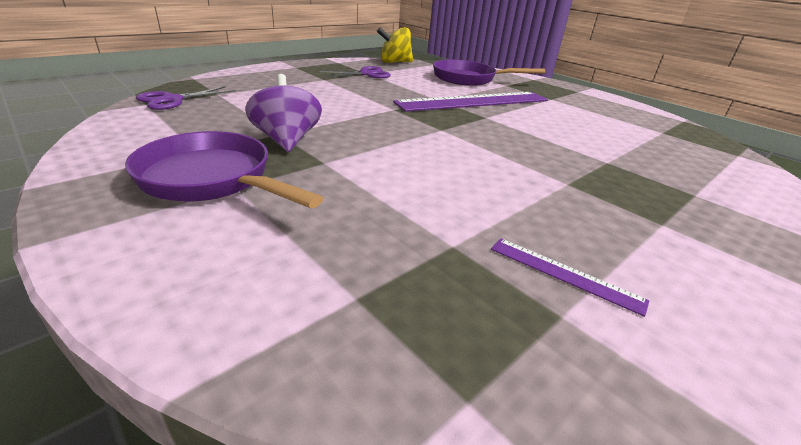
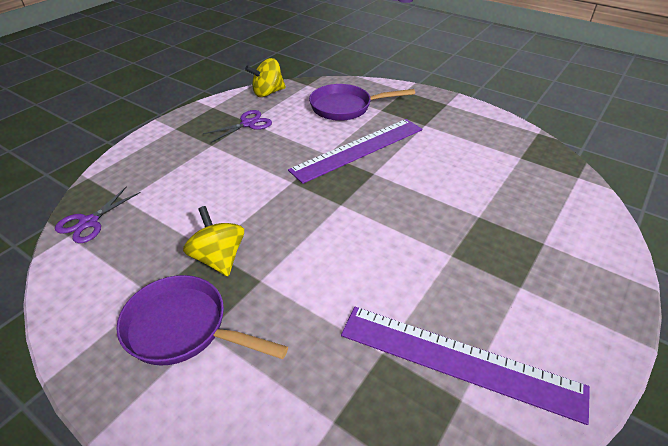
camera: 10 degrees left, 10 degrees up
(287, 140) = (219, 258): purple spinning top -> yellow spinning top
(564, 274) = (459, 360): purple ruler -> purple ruler, size x2.38

